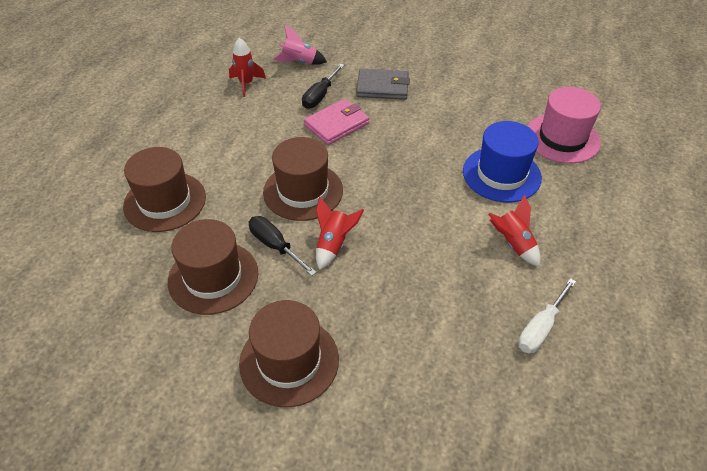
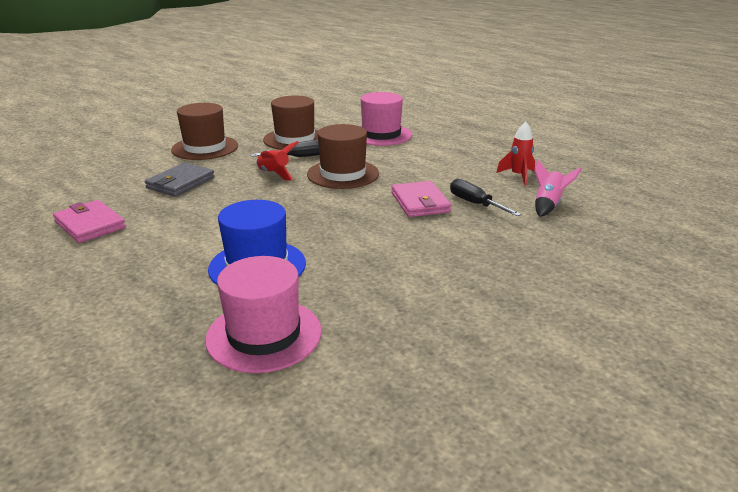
camera: 115 degrees right, 20 degrees down
(165, 201) = (381, 135): brown hat -> pink hat
(382, 87) = (470, 240): grey wallet -> grey wallet (180, 183)
(513, 244) = (172, 241): red rocket -> none
(540, 328) = (90, 225): white screwdriver -> pink wallet

